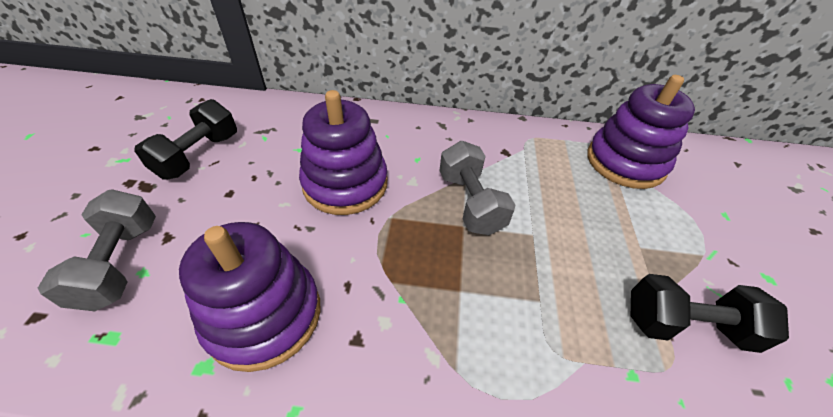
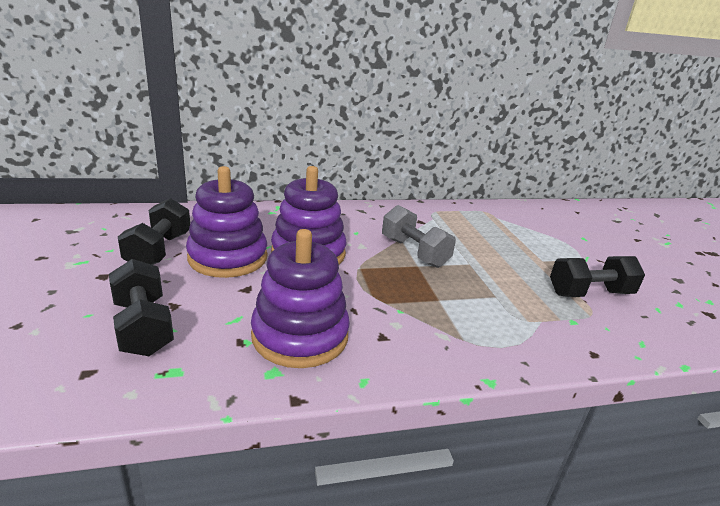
camera: 20 degrees left, 20 degrees down
(120, 263) = (143, 327): grey dumbbell -> black dumbbell
(625, 162) = (507, 218): purple stacking toy -> purple stacking toy (228, 257)

